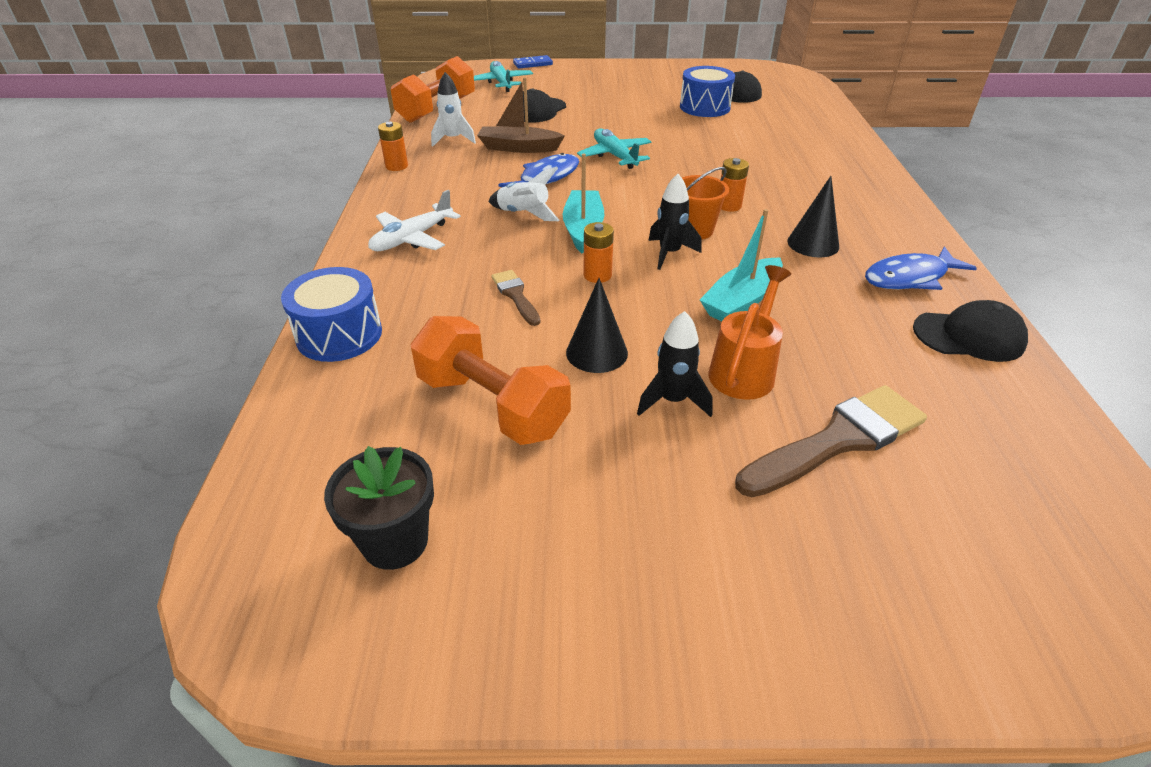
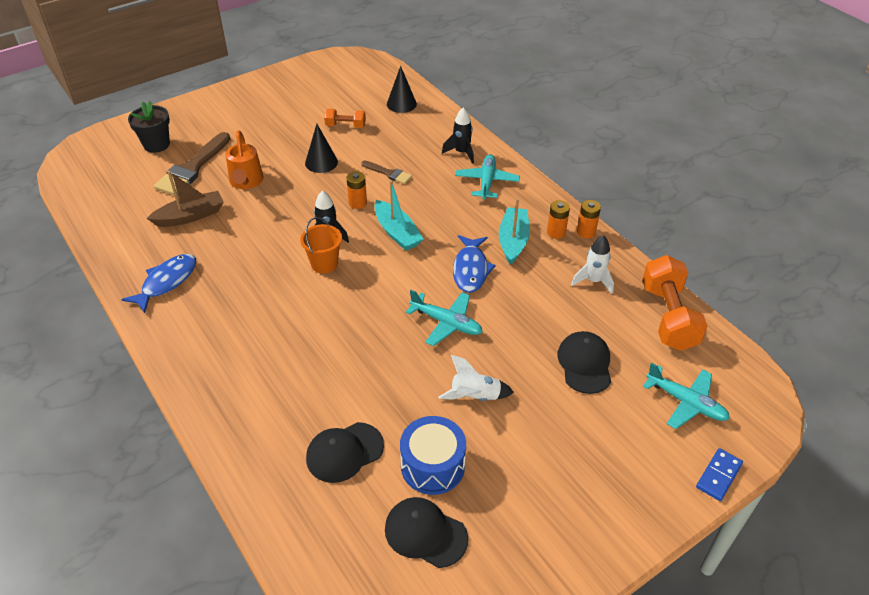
camera: 145 degrees right, 5 degrees up
(339, 335) = (444, 124): blue drum -> none
(395, 541) = (334, 82): black flower pot -> black flower pot (156, 145)
(412, 238) = (486, 182): white plane -> turquoise plane
(492, 405) = (345, 126): orange dumbbell -> orange dumbbell, size x0.53
(519, 148) = (531, 296): brown boat -> brown boat (190, 216)
(524, 214) = (446, 228): white rocket -> white rocket (475, 397)
(673, 400) = (271, 156): black rocket -> black rocket (461, 152)
(729, 206) = (315, 301): orange battery -> orange battery (556, 232)
(741, 301) = (266, 220): turquoise boat -> turquoise boat (513, 241)
(813, 244) = (238, 286): black cone -> black cone (401, 104)
(969, 336) = (129, 249): black cap -> black cap (344, 452)

